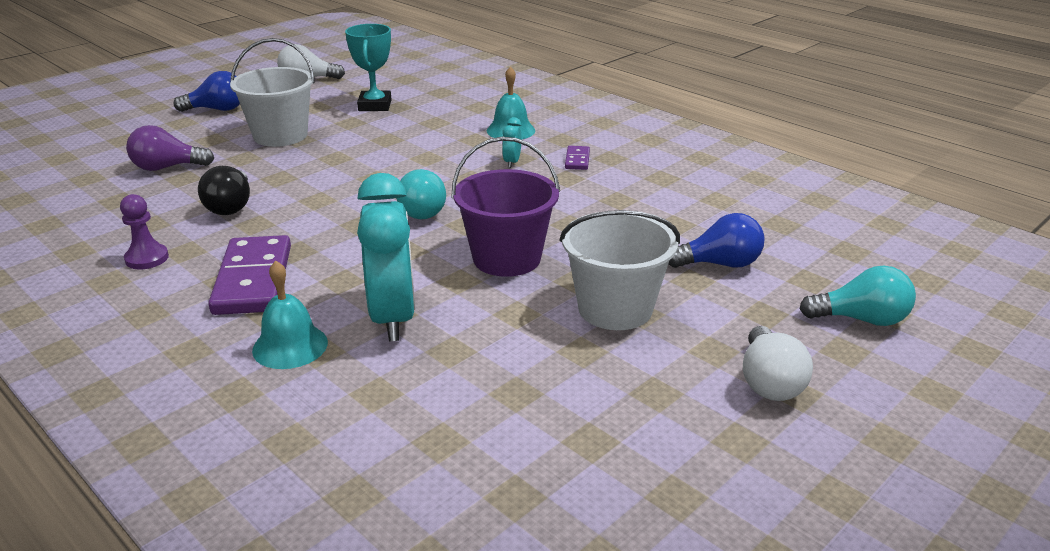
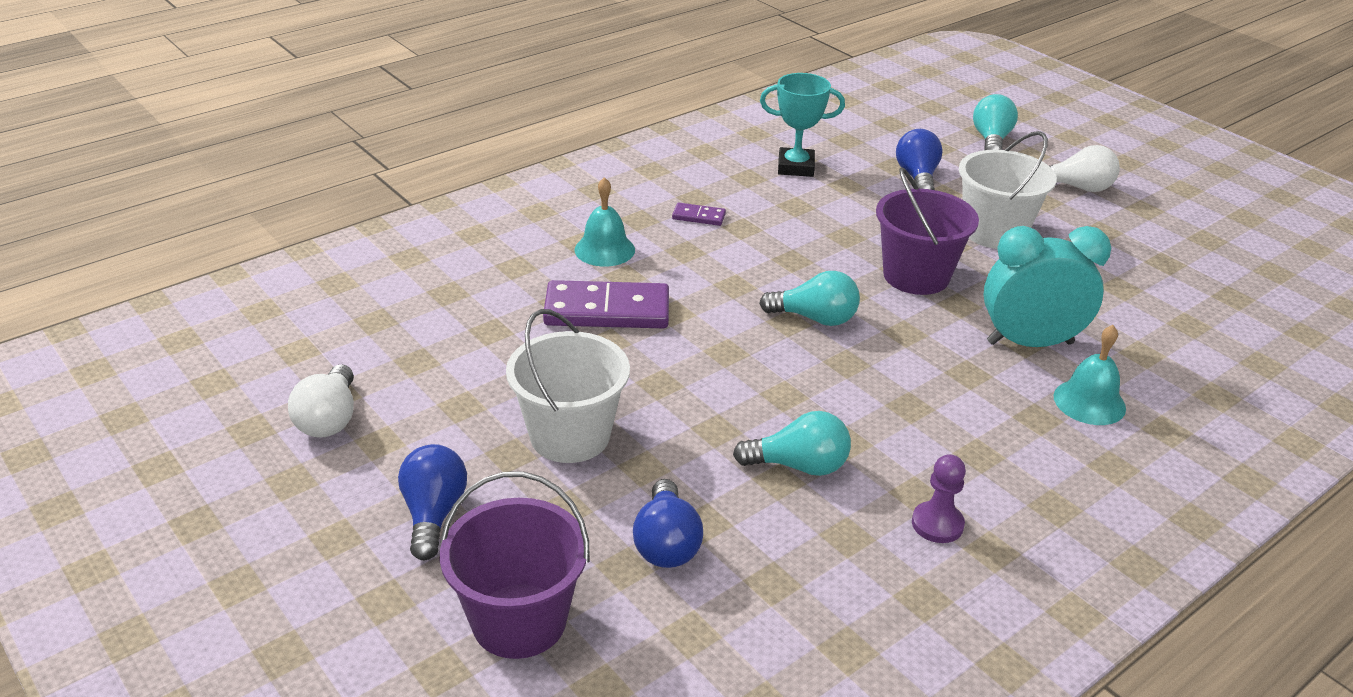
camera: 85 degrees left, 5 degrees up
(122, 135) = (519, 621): none -> purple bucket
(167, 167) = (666, 543): purple light bulb -> blue light bulb
(230, 206) = (799, 466): black light bulb -> turquoise light bulb
(253, 280) = (975, 433): purple domino -> purple domino (607, 310)
(375, 105) = (479, 350): turquoise trophy -> turquoise trophy (795, 167)
(512, 162) = (698, 256): turquoise clock -> none

